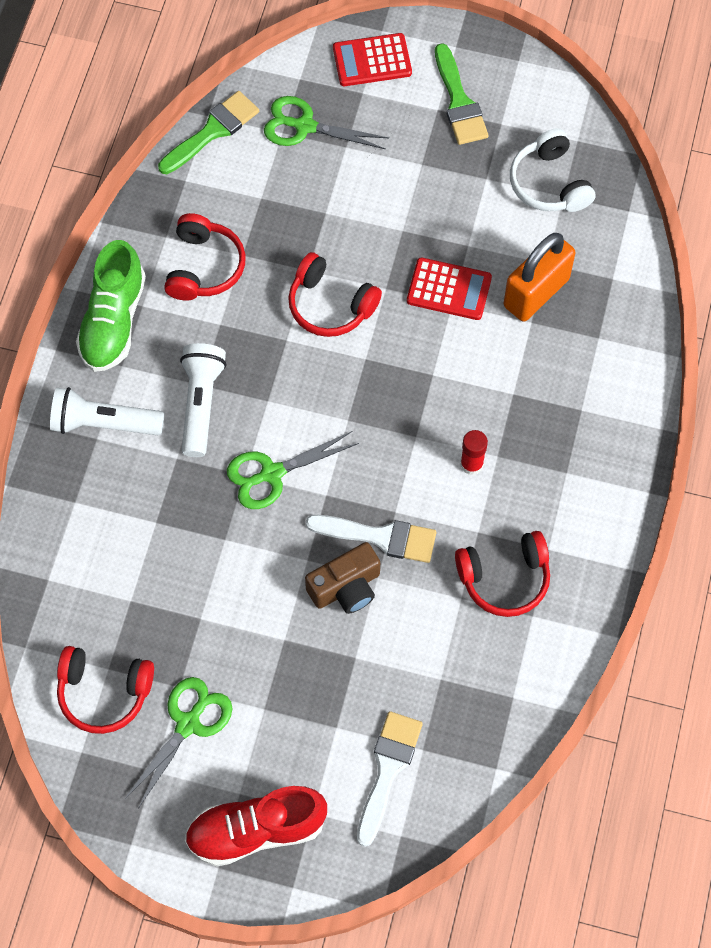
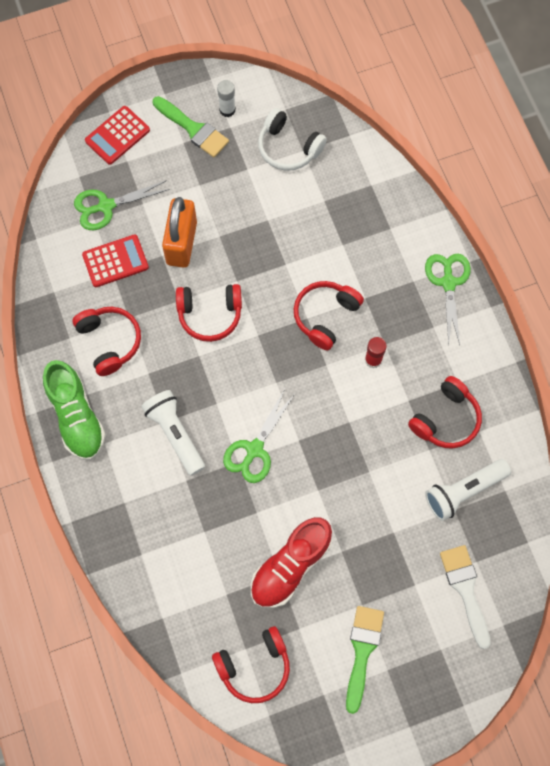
camera: 35 degrees left, 5 degrees up
(104, 423) = (121, 489): white flashlight -> white flashlight (463, 491)
(188, 724) = (323, 648): green scissors -> green scissors (448, 282)
(212, 131) = (47, 247): green brush -> green brush (362, 651)
(256, 830) = (415, 686): red shoe -> red shoe (290, 566)
(346, 587) = (355, 491): brown camera -> none
(380, 537) = (352, 444): white brush -> none
(449, 289) = (277, 256): red calculator -> red calculator (115, 261)
(454, 385) = (325, 316): none -> red headphones
(512, 103) = (227, 110): none -> white glue stick
(536, 292) = (332, 223): orange padlock -> orange padlock (181, 243)

